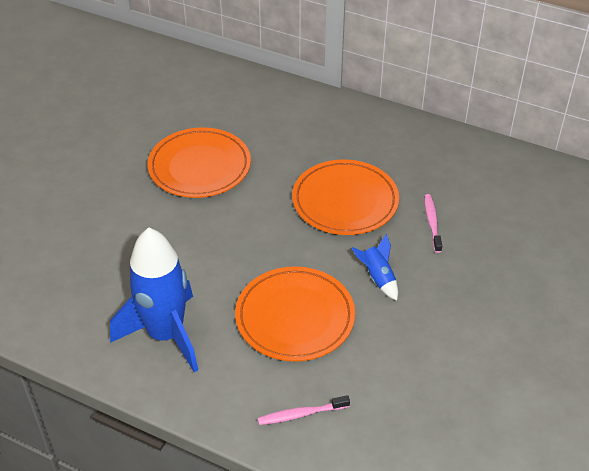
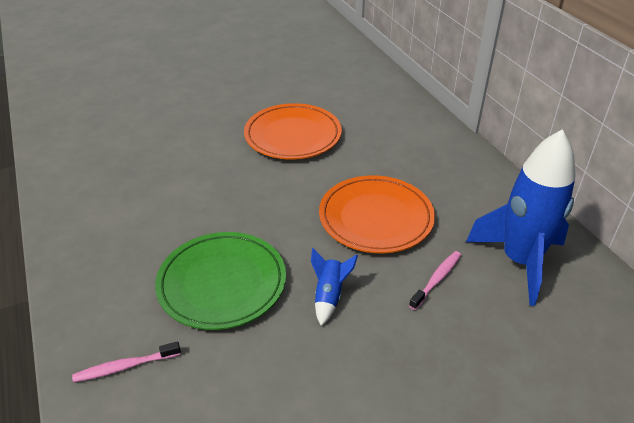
camera: 40 degrees right, 5 degrees down
(165, 335) = (119, 235): blue rocket -> blue rocket (519, 261)
(295, 317) = (222, 283): orange plate -> green plate
(301, 414) = (125, 366): pink toothbrush -> pink toothbrush turned 45 degrees counterclockwise

